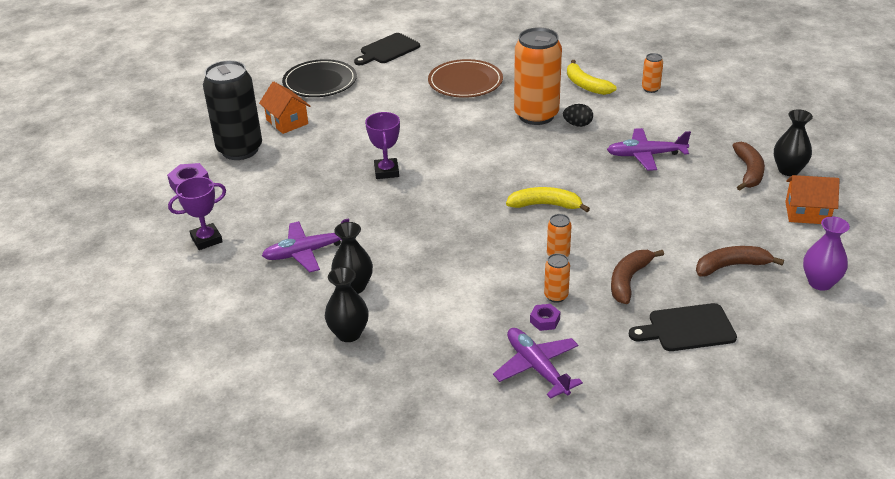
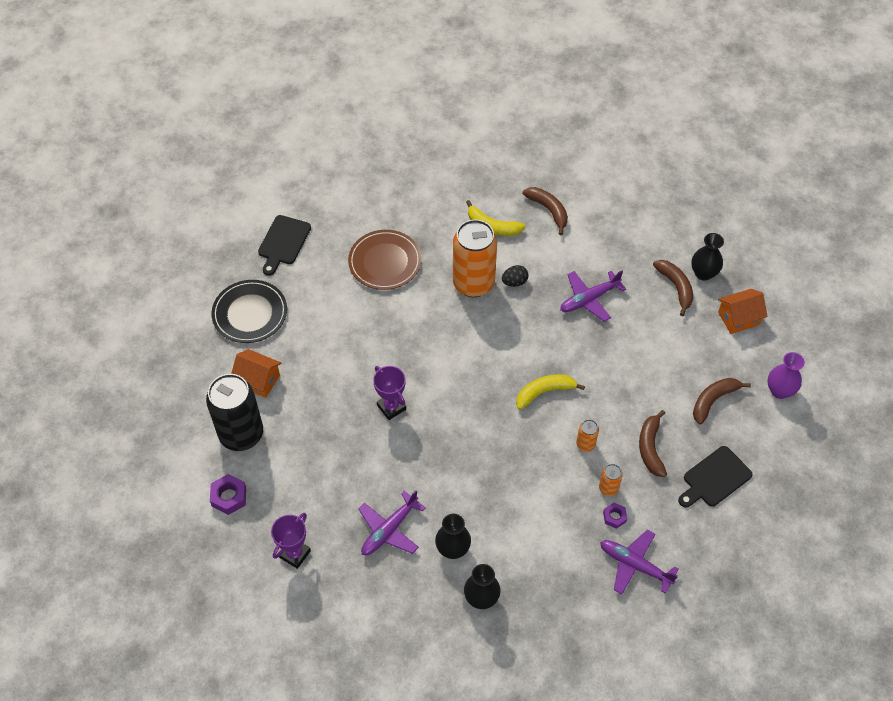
camera: 30 degrees left, 20 degrees up
(650, 89) = (548, 211): orange can -> brown banana

